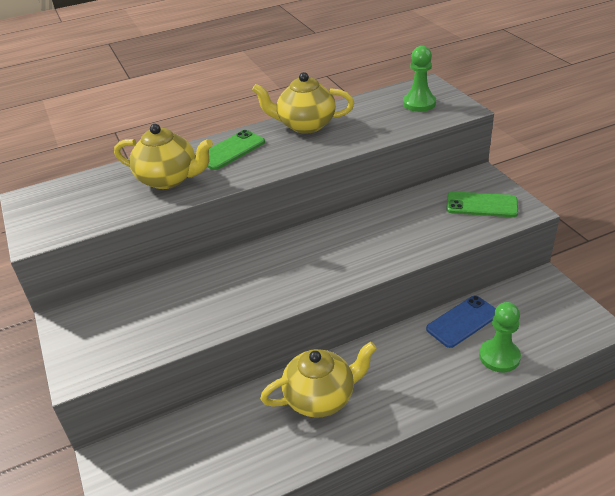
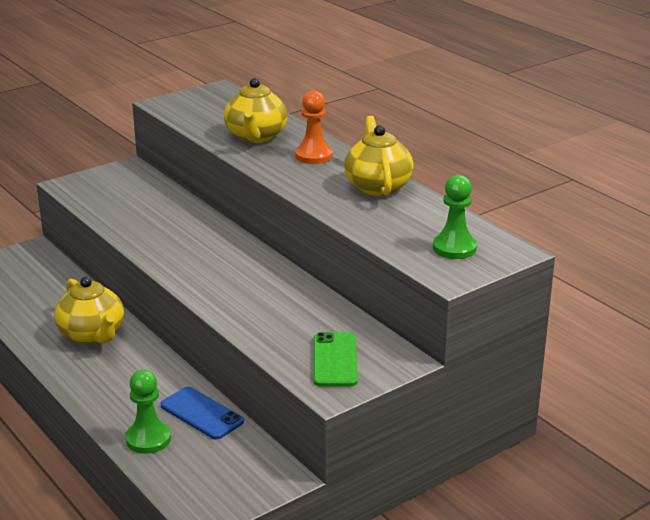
camera: 75 degrees right, 10 degrees down
(231, 150) = (313, 156): green phone -> orange pawn

